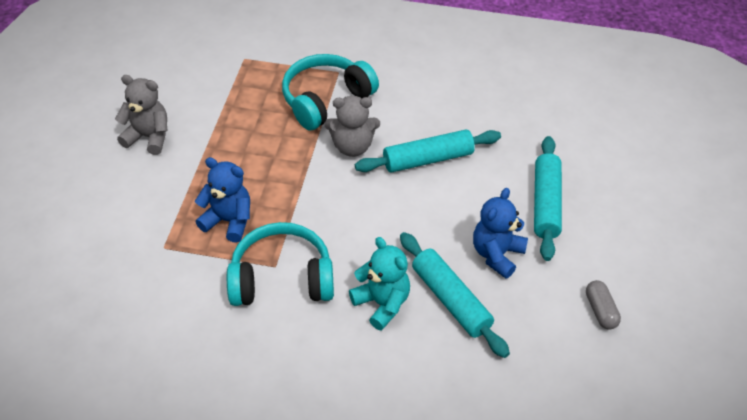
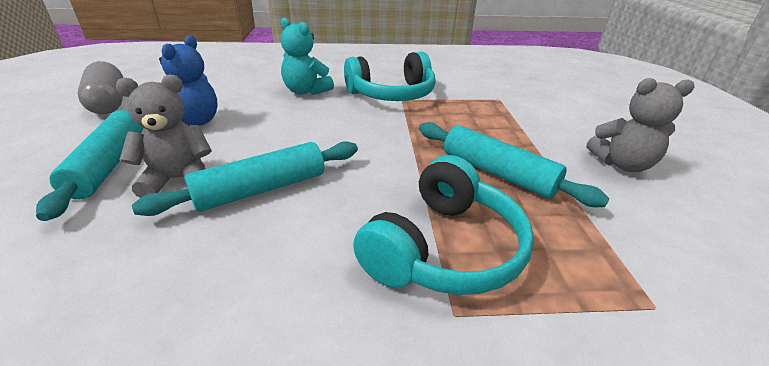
camera: 165 degrees right, 15 degrees down
(228, 221) = (463, 116): blue teddy bear -> none
(352, 146) = (371, 189): grey teddy bear -> grey teddy bear (179, 179)
(450, 300) = (247, 97): turquoise rolling pin -> turquoise rolling pin (498, 173)
(600, 310) = (109, 103): grey capsule -> grey capsule, size x1.71

